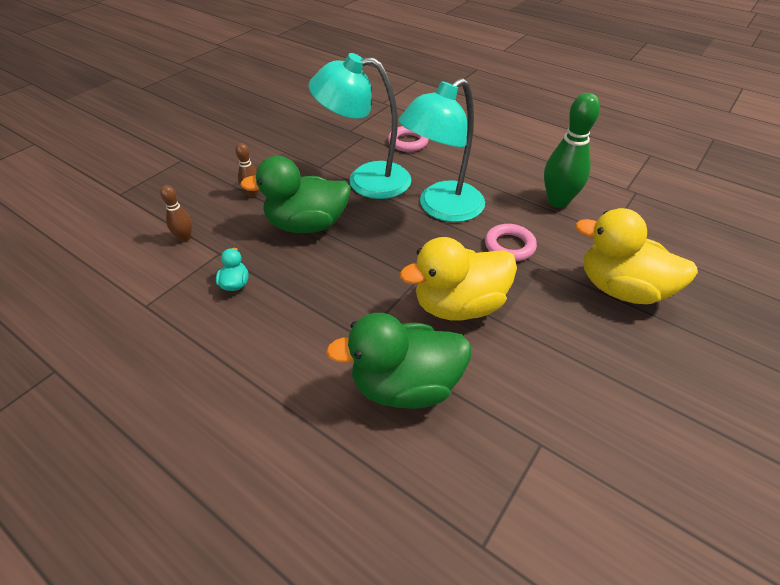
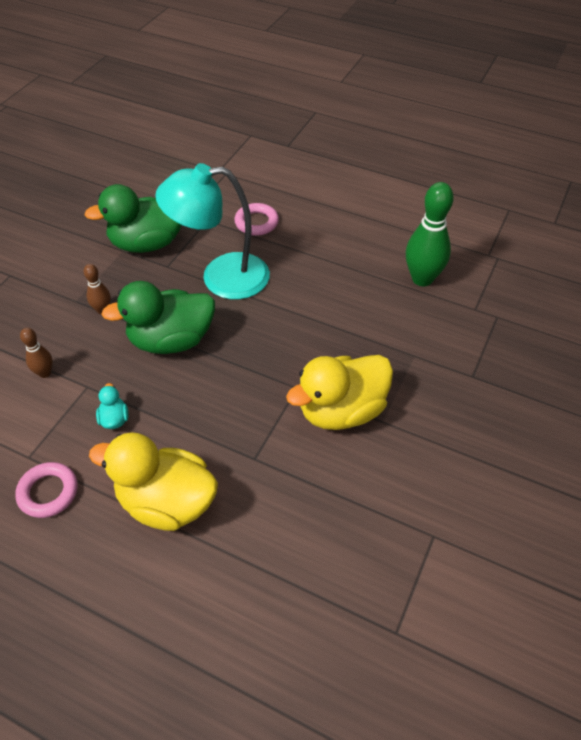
camera: 10 degrees left, 5 degrees up
(405, 385) = (305, 500): green duck -> green duck (147, 243)
(441, 208) = (306, 302): turquoise lamp -> none
(509, 246) = (381, 338): pink ring -> pink ring (48, 492)
(621, 289) = (491, 371): yellow duck -> yellow duck (167, 502)

